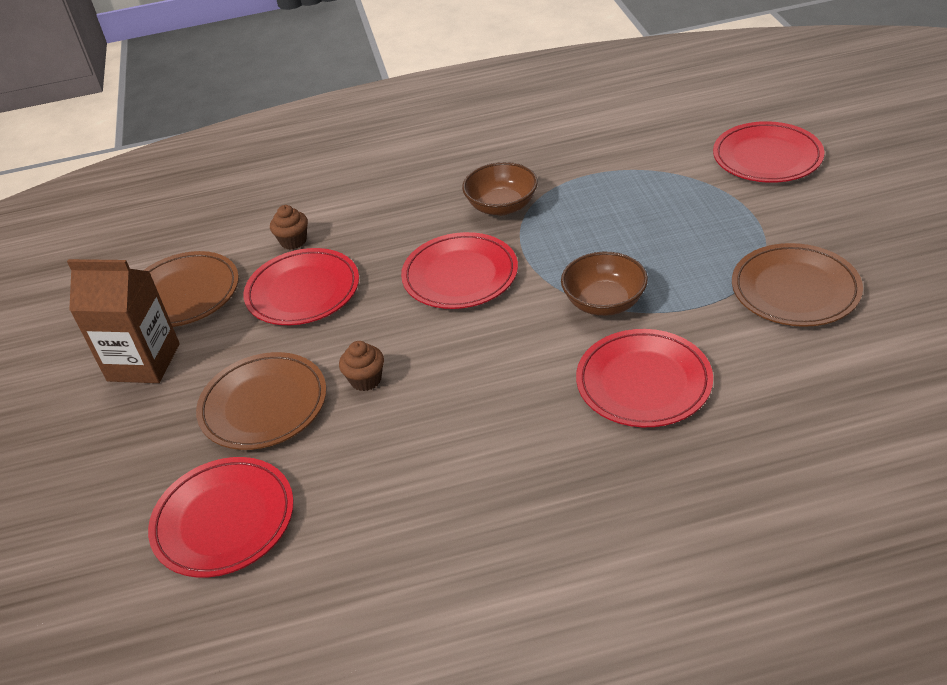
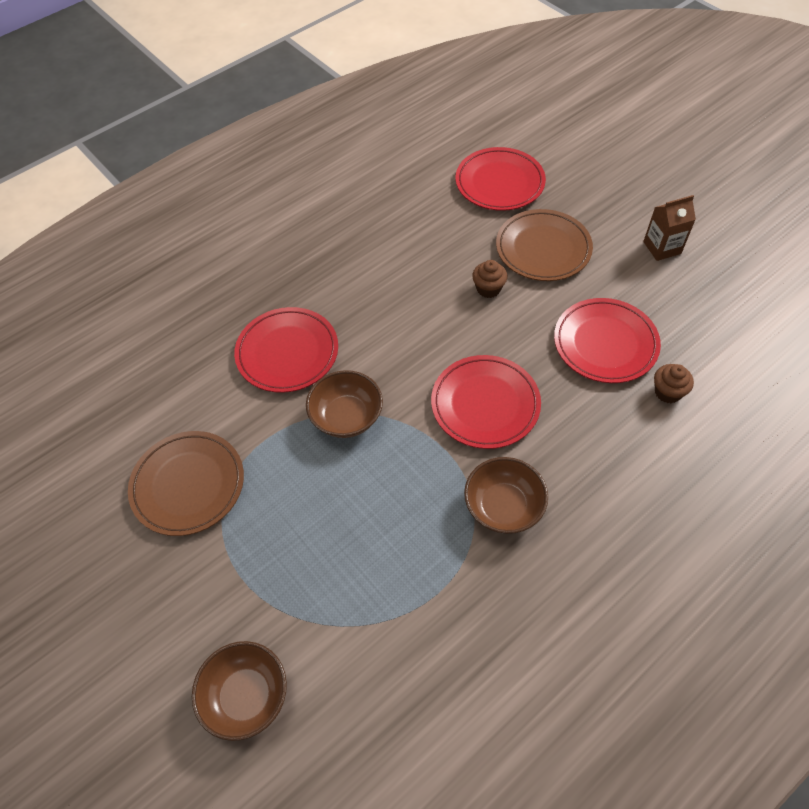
camera: 150 degrees right, 15 degrees up
(143, 362) = (662, 247): brown carton -> brown carton, size x0.63
(184, 294) = (701, 308): brown plate -> none
(767, 157) = (246, 696): red plate -> brown bowl

